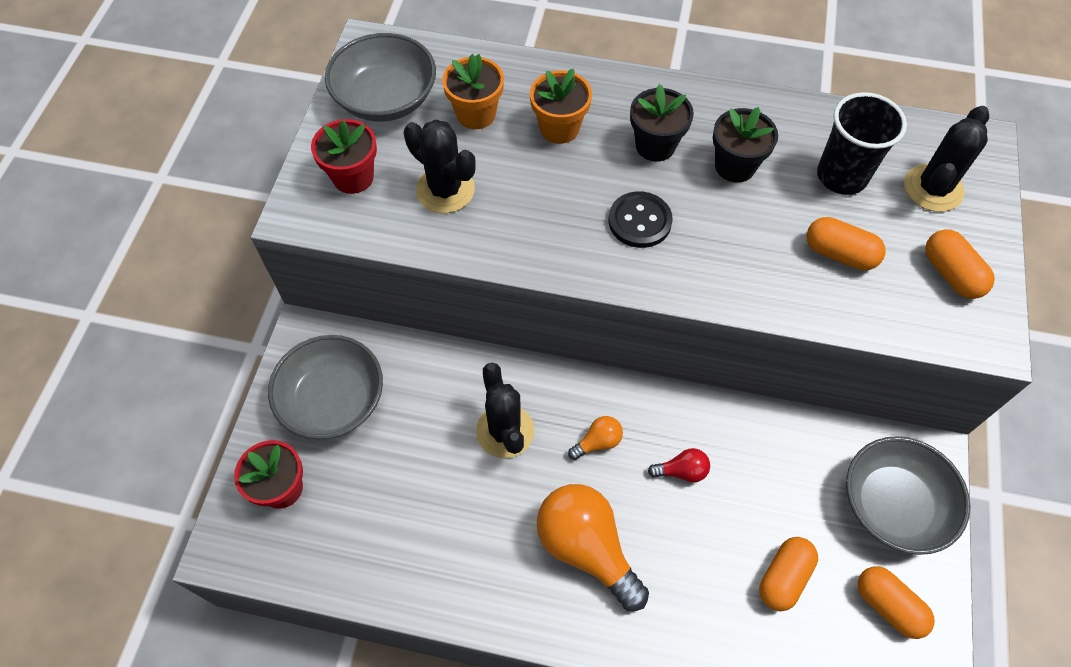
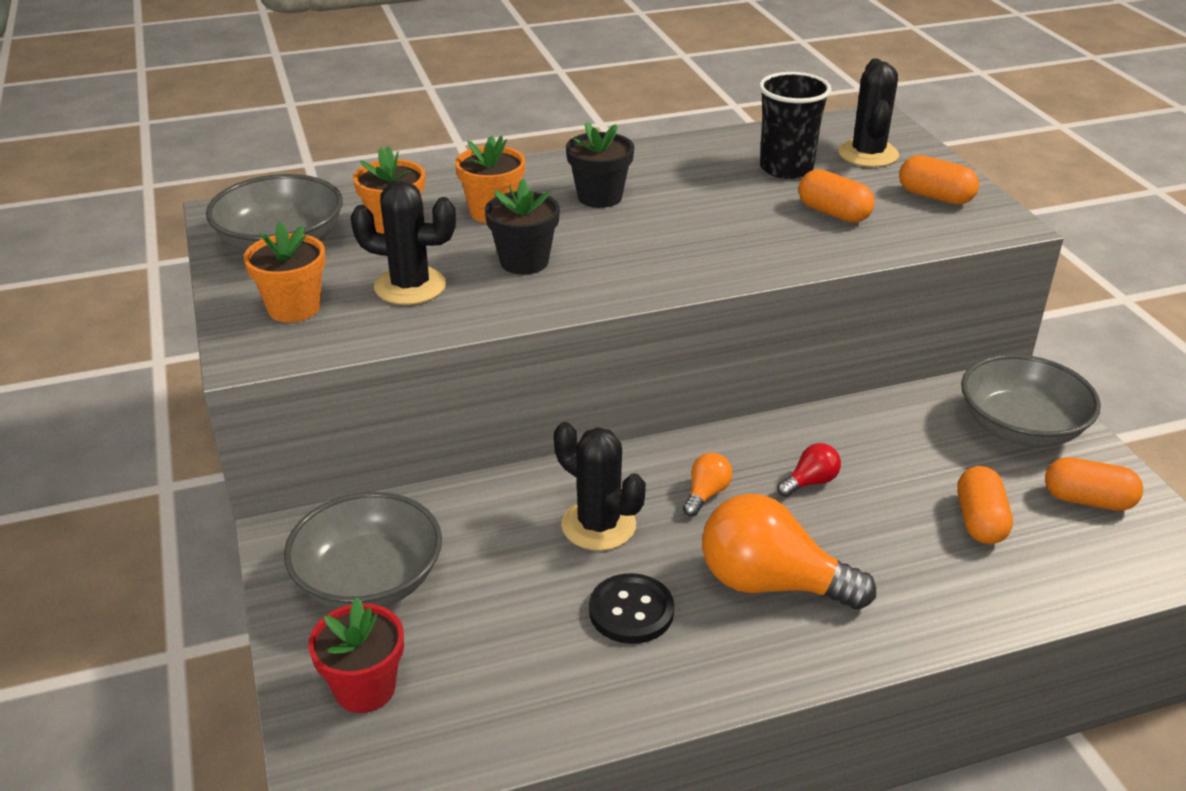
camera: 30 degrees left, 25 degrees down
(353, 177) = (294, 308): red flower pot -> orange flower pot
(639, 221) = (633, 247): black button -> black button (631, 611)
(735, 166) = (687, 189): black flower pot -> black flower pot (524, 262)
(839, 254) = (833, 213): orange capsule -> orange capsule turned 45 degrees clockwise

